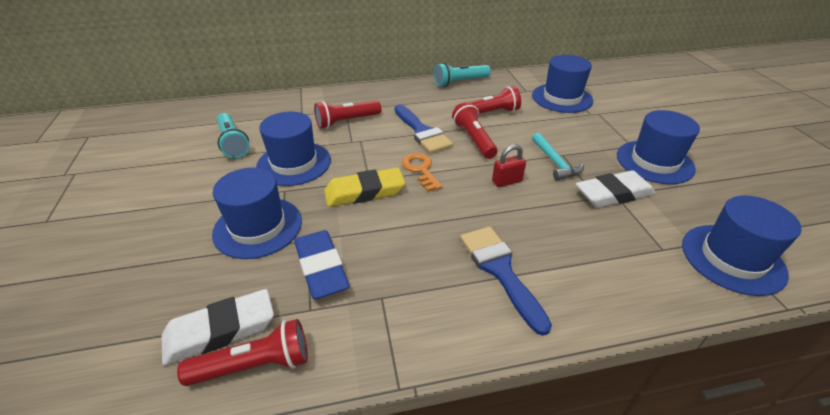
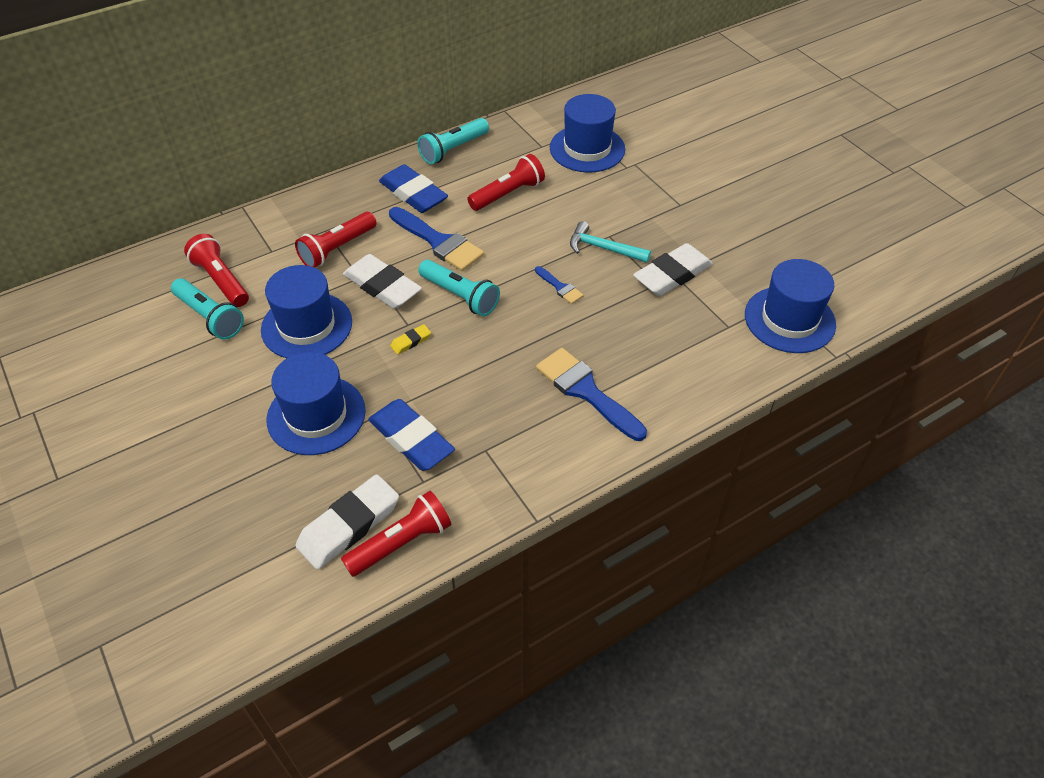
camera: 20 degrees left, 10 degrees up
(364, 192) = (411, 341): yellow eraser -> yellow eraser, size x0.45
(365, 150) = (382, 286): none -> white eraser
(419, 101) = (413, 193): none -> blue eraser
(420, 170) = (460, 296): orange key -> turquoise flashlight
(474, 139) = (504, 238): red flashlight -> red flashlight (221, 280)
(507, 181) = (560, 287): red padlock -> blue brush
(555, 162) = (603, 248): turquoise hammer -> turquoise hammer turned 150 degrees clockwise
(654, 162) = (706, 222): blue hat -> none

